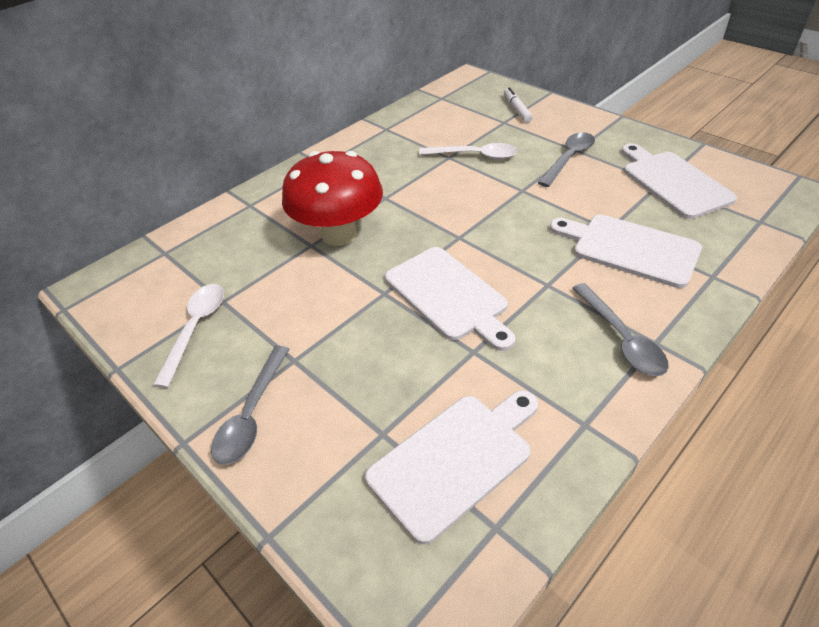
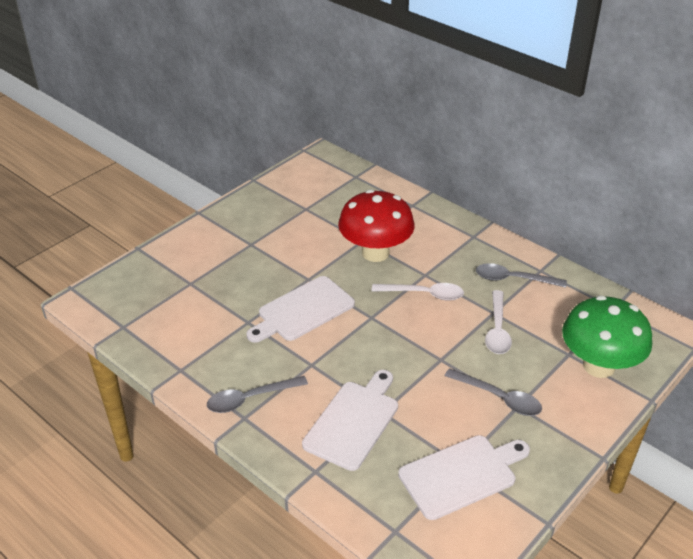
camera: 85 degrees right, 5 degrees down
(196, 329) = (281, 202): white spoon -> white spoon (424, 294)
(252, 414) = (213, 233): grey spoon -> grey spoon (513, 279)
(455, 460) = (167, 312): white cutting board -> none
(517, 109) = (598, 366): white marker -> green mushroom

